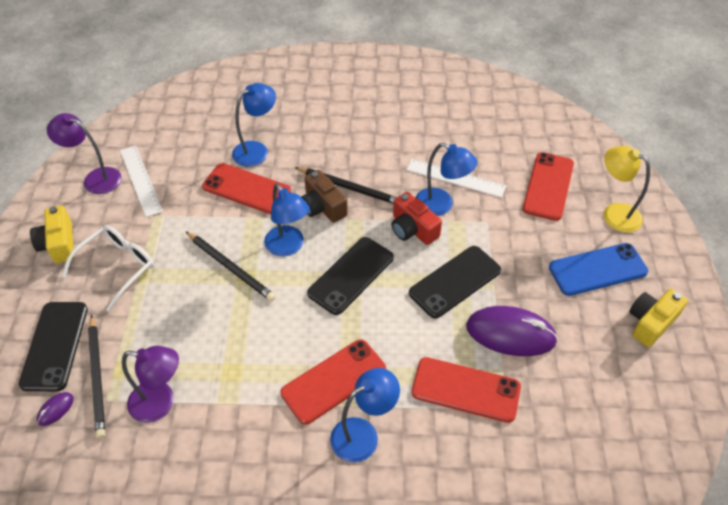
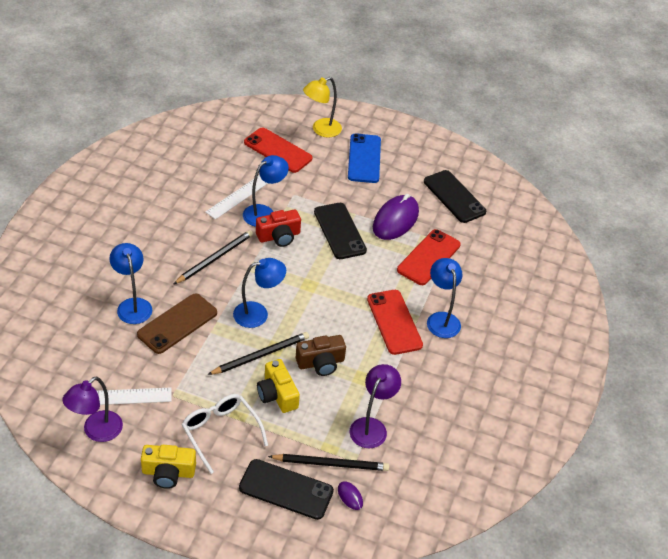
camera: 75 degrees left, 5 degrees down
(247, 189) = (177, 324): red phone -> brown phone
(322, 206) = (226, 281): brown camera -> brown camera (321, 363)
(351, 275) = (305, 285): black phone -> black phone (454, 197)
(650, 322) = (416, 154): yellow camera -> yellow camera (277, 394)

